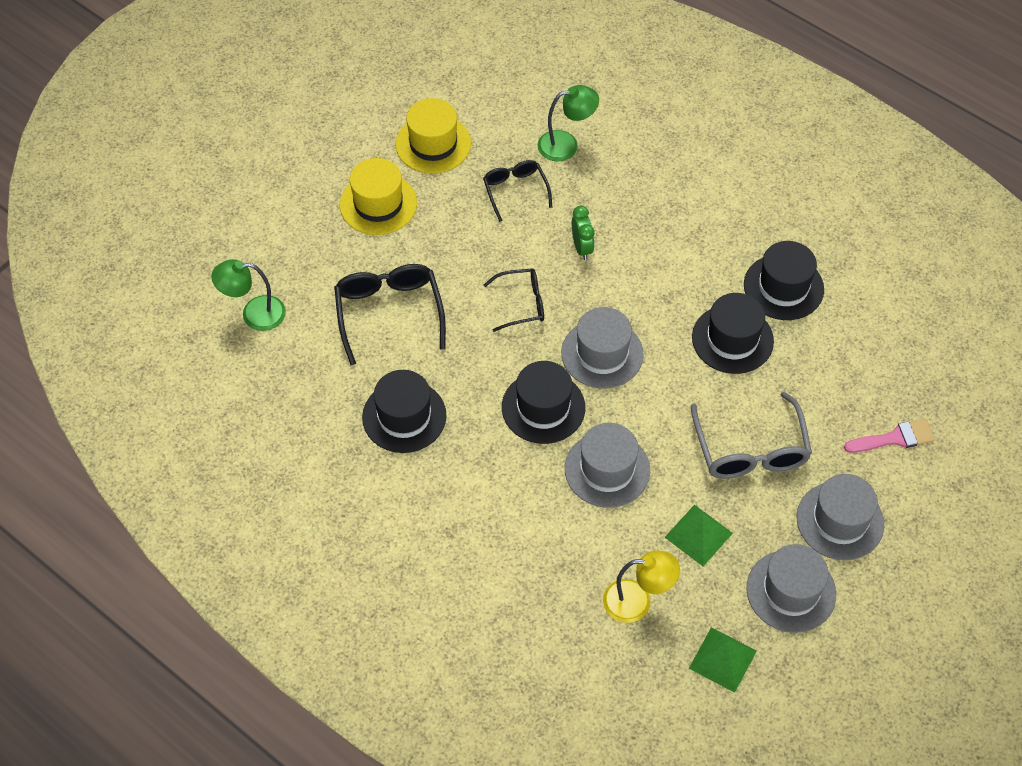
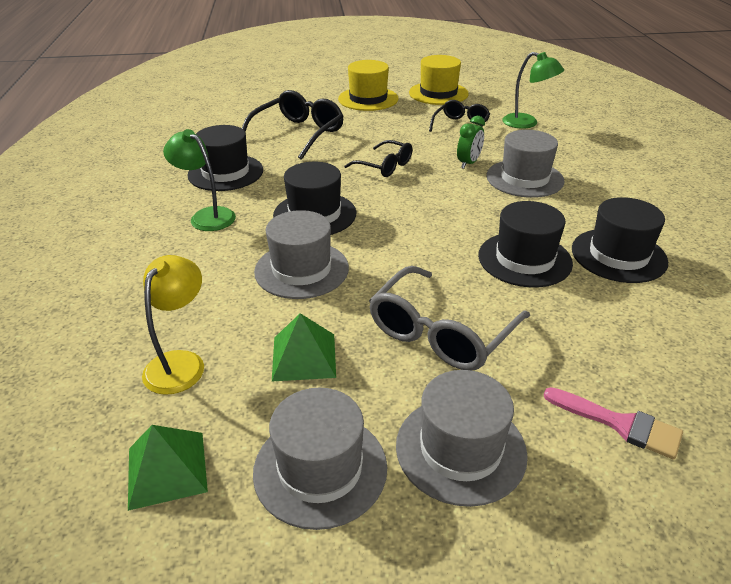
camera: 45 degrees right, 20 degrees down
(254, 314) = (231, 104): green lamp -> green lamp (206, 216)
(602, 353) = (402, 212): grey hat -> grey hat (524, 178)
(637, 601) = (180, 363): yellow lamp -> yellow lamp turned 120 degrees counterclockwise

